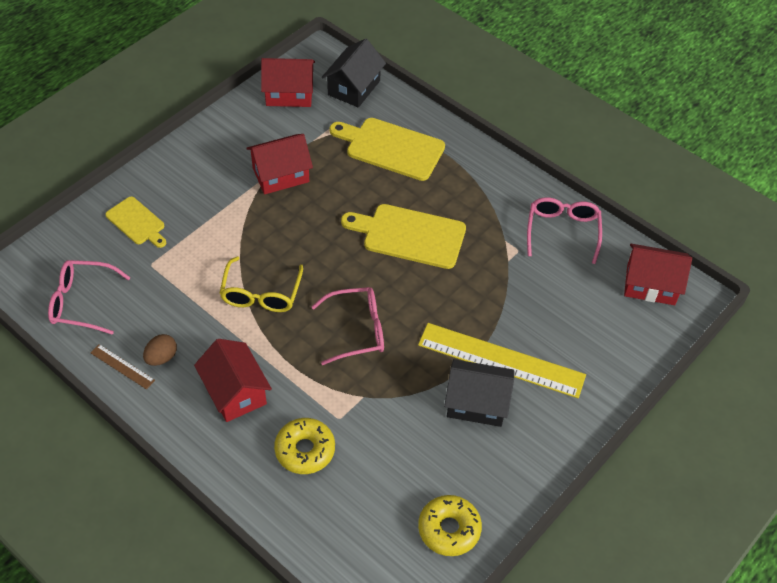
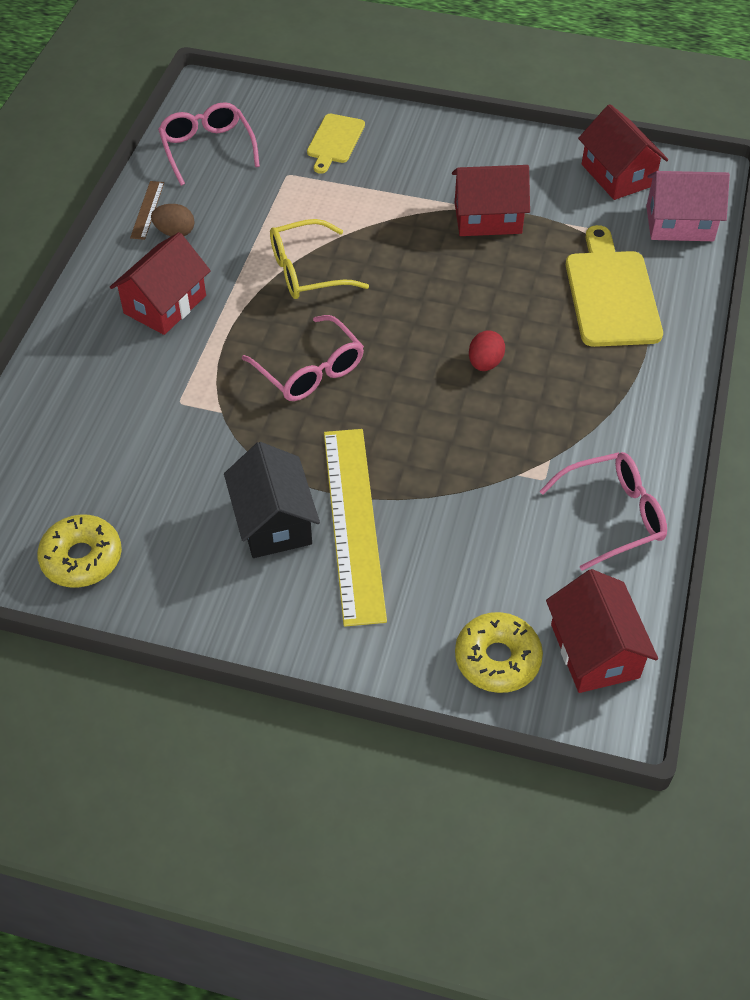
camera: 65 degrees right, 0 degrees up
(281, 175) = (488, 218): red house -> red house turned 45 degrees counterclockwise
(305, 450) = (122, 390): yellow donut -> yellow donut (497, 659)
(354, 88) = (679, 223): black house -> pink house
(409, 235) = (485, 363): yellow cutting board -> red egg

